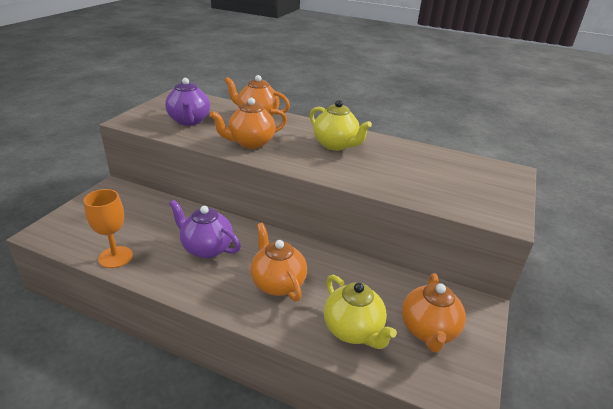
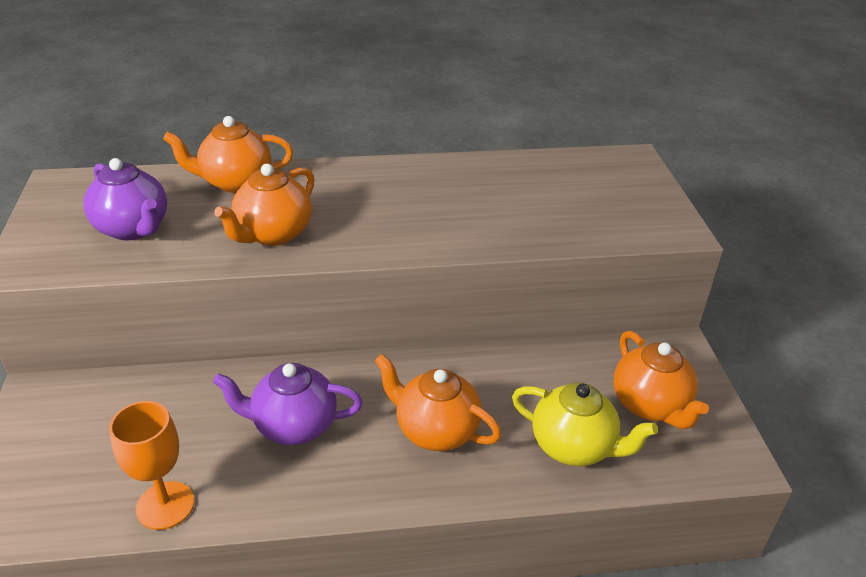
camera: 30 degrees left, 5 degrees up
(336, 145) = (396, 194): yellow teapot -> none

